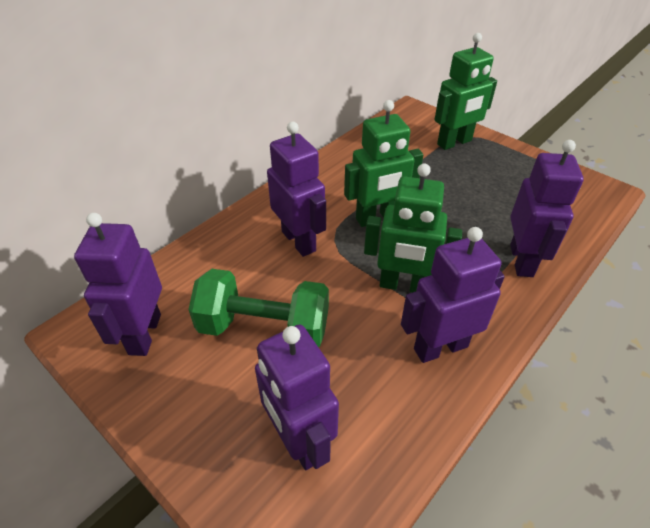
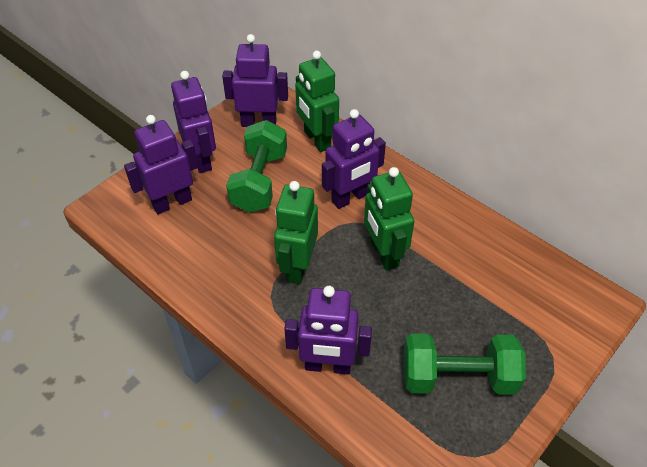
camera: 90 degrees right, 5 degrees up
(440, 347) = (232, 284): purple robot -> purple robot (201, 159)
(454, 143) = (533, 340): green robot -> green robot (317, 140)
(502, 181) = (458, 377): none -> green dumbbell

